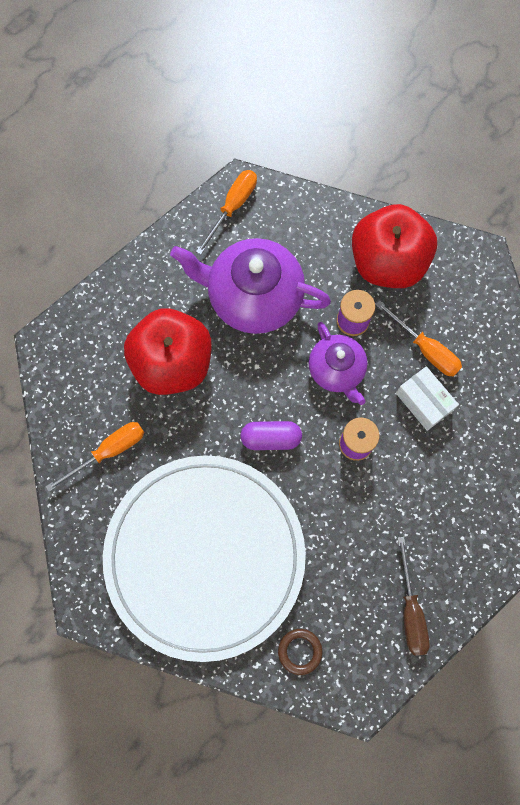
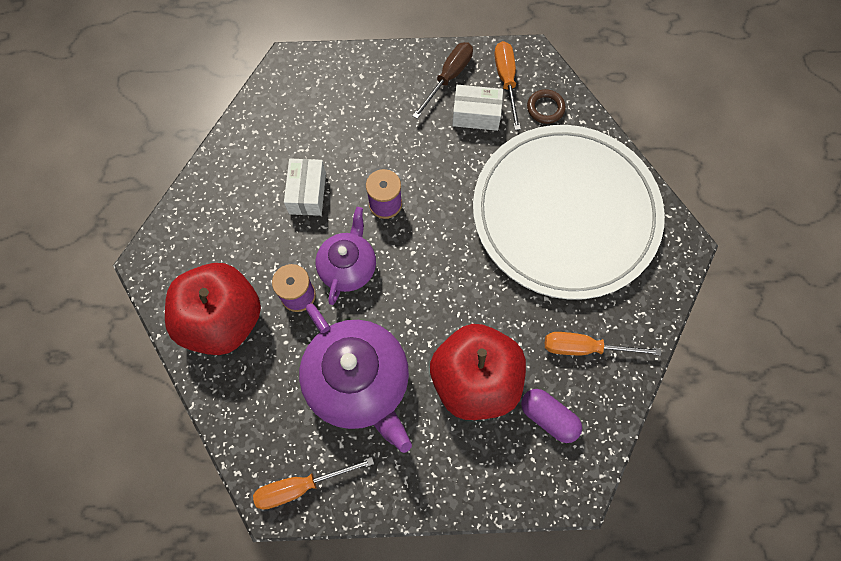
camera: 140 degrees left, 5 degrees down
(271, 438) = (445, 257): purple capsule -> purple capsule (548, 417)
(354, 591) = (476, 115): none -> white box
(425, 349) = (266, 229): orange screwdriver -> orange screwdriver (506, 81)

